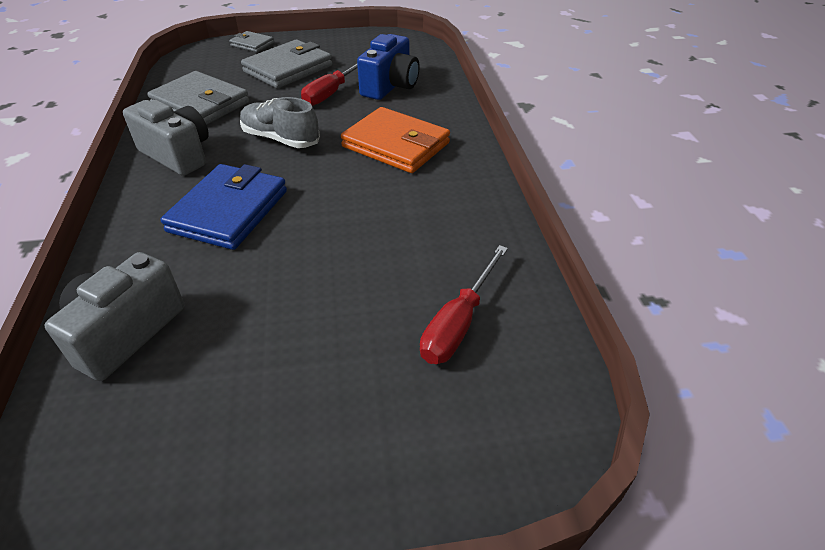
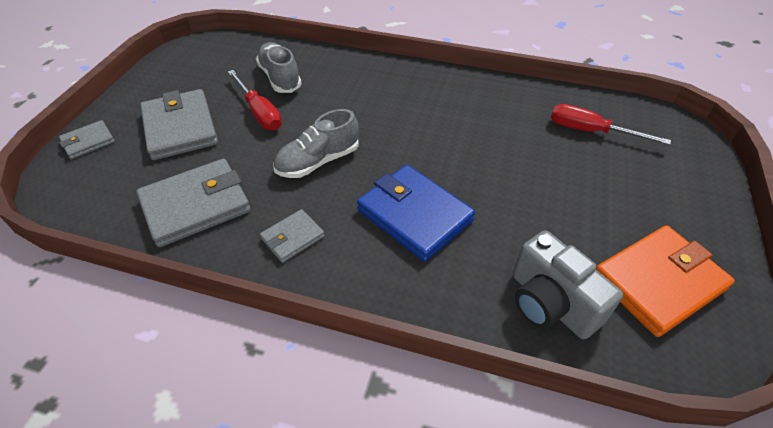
camera: 65 degrees left, 5 degrees up
(178, 155) = (292, 238): grey camera -> grey wallet
(390, 86) = (280, 78): blue camera -> grey shoe
(396, 145) = (377, 101): orange wallet -> orange wallet (658, 282)
(458, 323) = (590, 131): red screwdriver -> red screwdriver turned 150 degrees clockwise

